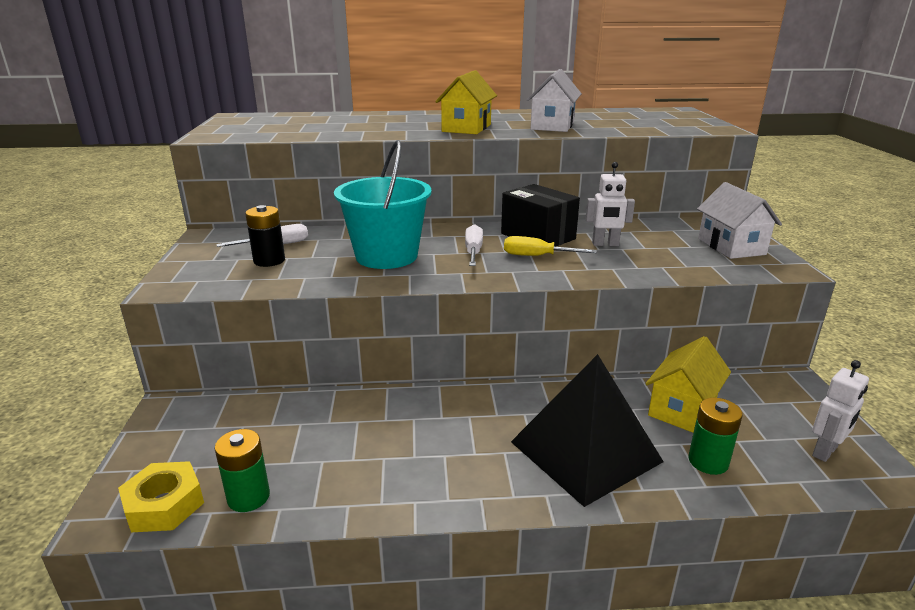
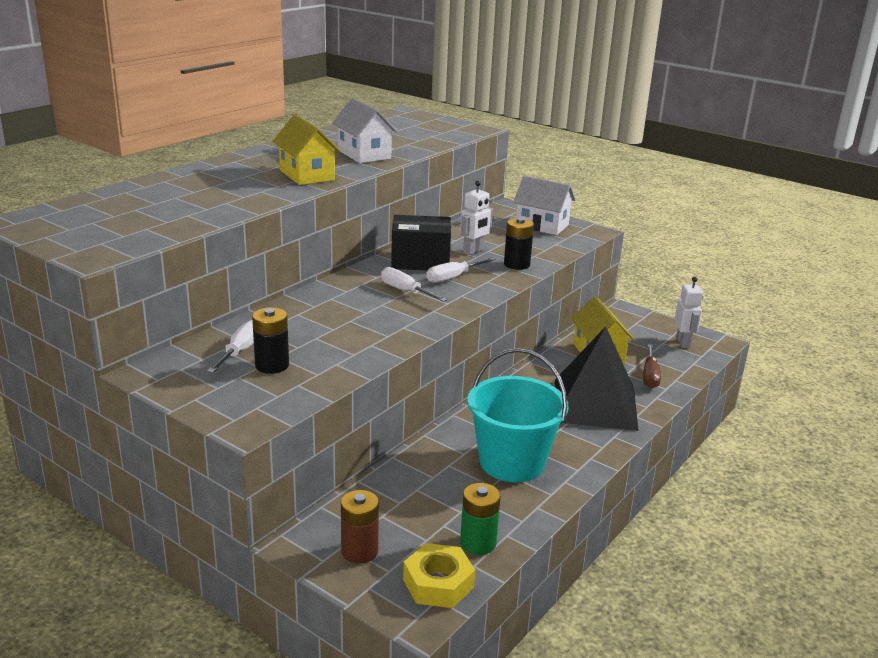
camera: 50 degrees left, 0 degrees up
(180, 440) = (359, 551): none -> brown battery
(386, 256) = (354, 321): turquoise bucket -> turquoise bucket (512, 462)
(537, 256) = (453, 277): yellow screwdriver -> white screwdriver
(624, 267) = (516, 264): none -> black battery
(708, 461) = (650, 376): green battery -> brown screwdriver

